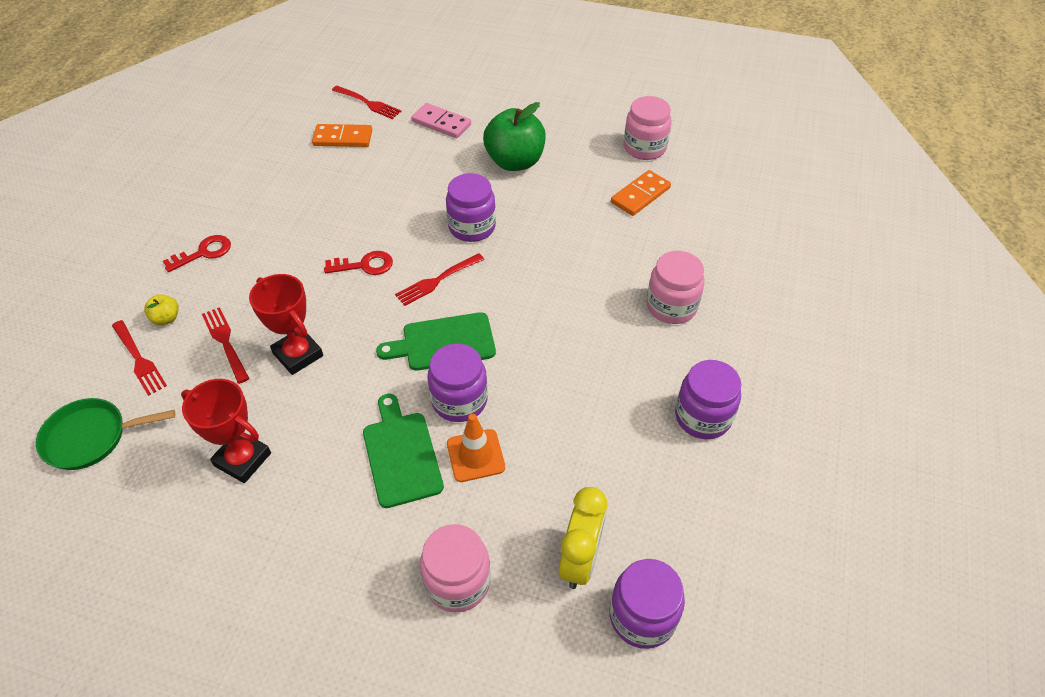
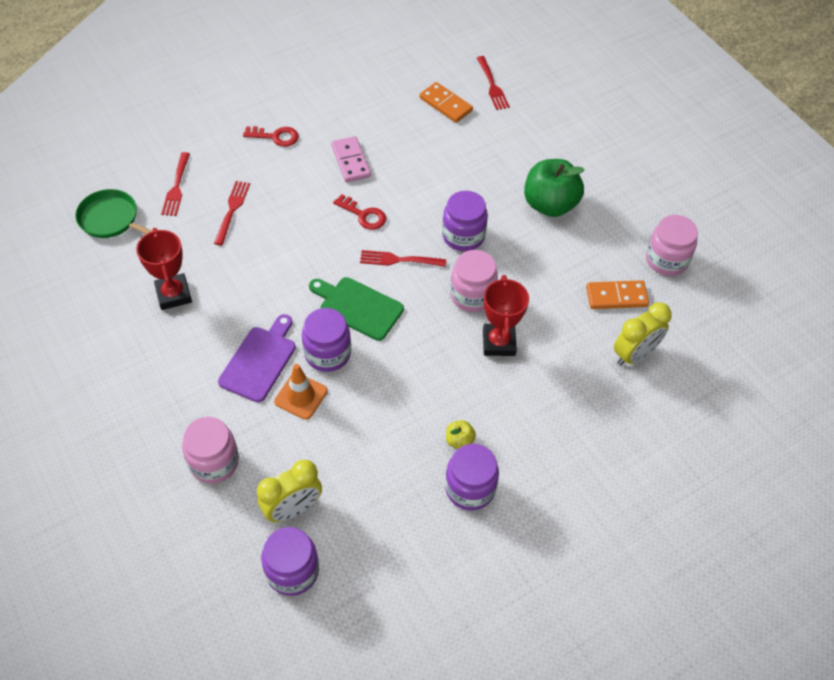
camera: 40 degrees right, 5 degrees up
(166, 318) = (214, 169): yellow apple -> yellow apple (459, 440)
(298, 354) = (264, 249): red trophy -> red trophy (499, 342)
(401, 454) = (260, 361): green cutting board -> purple cutting board
(441, 123) = (529, 136): pink domino -> pink domino (351, 161)
(671, 306) = (539, 397): pink jar -> pink jar (472, 295)
(700, 227) = (634, 354): none -> yellow clock

